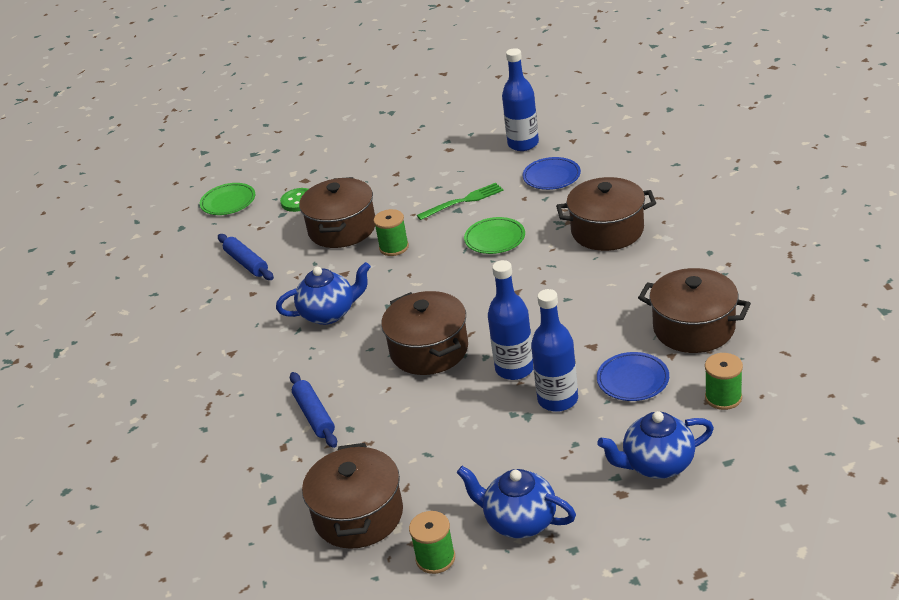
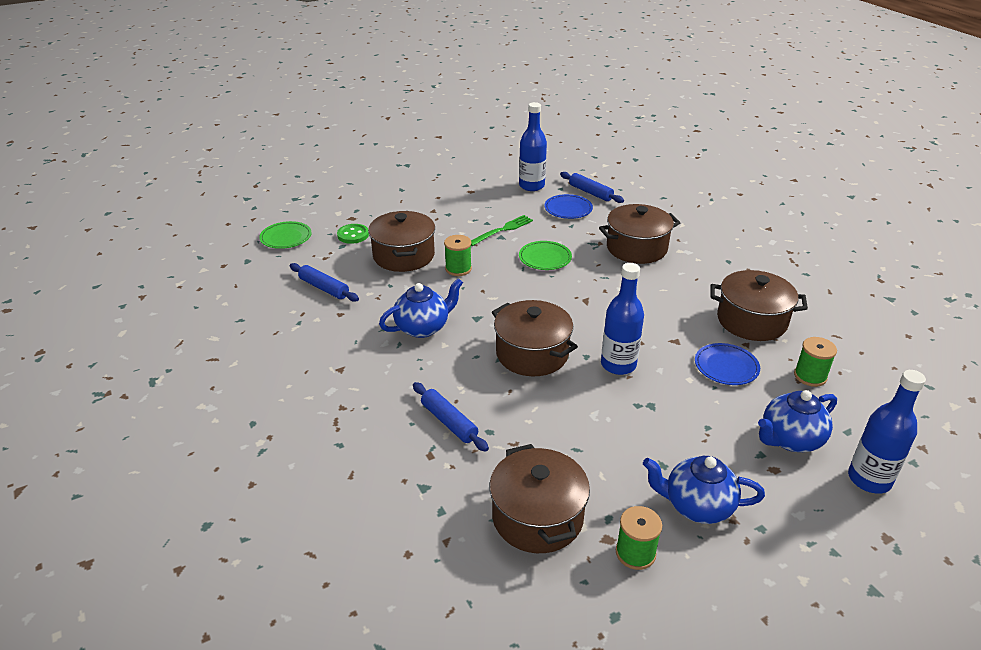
camera: 20 degrees left, 0 degrees up
(558, 399) = (671, 389): blue bottle -> blue bottle (869, 479)
(589, 155) = (590, 192): none -> blue rolling pin

